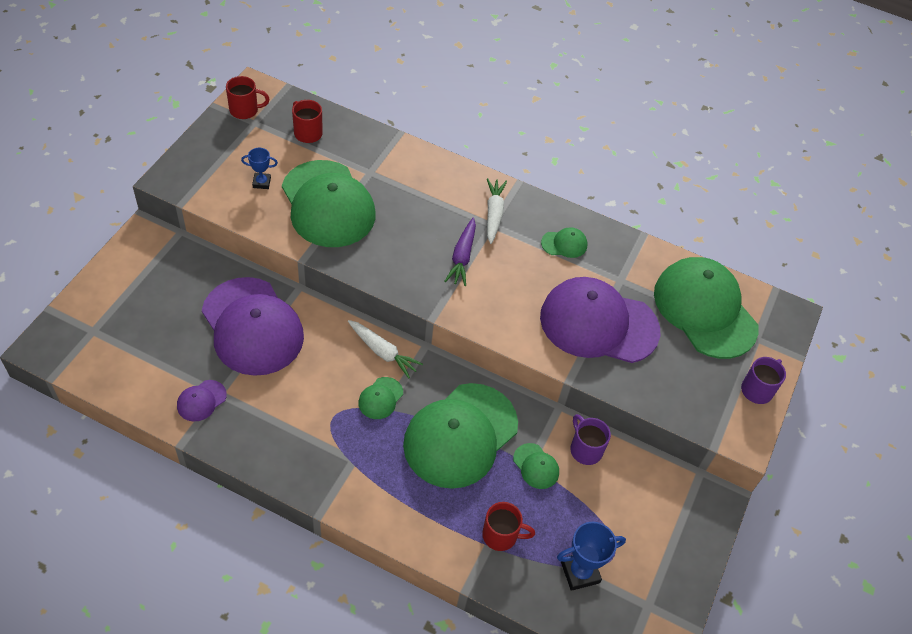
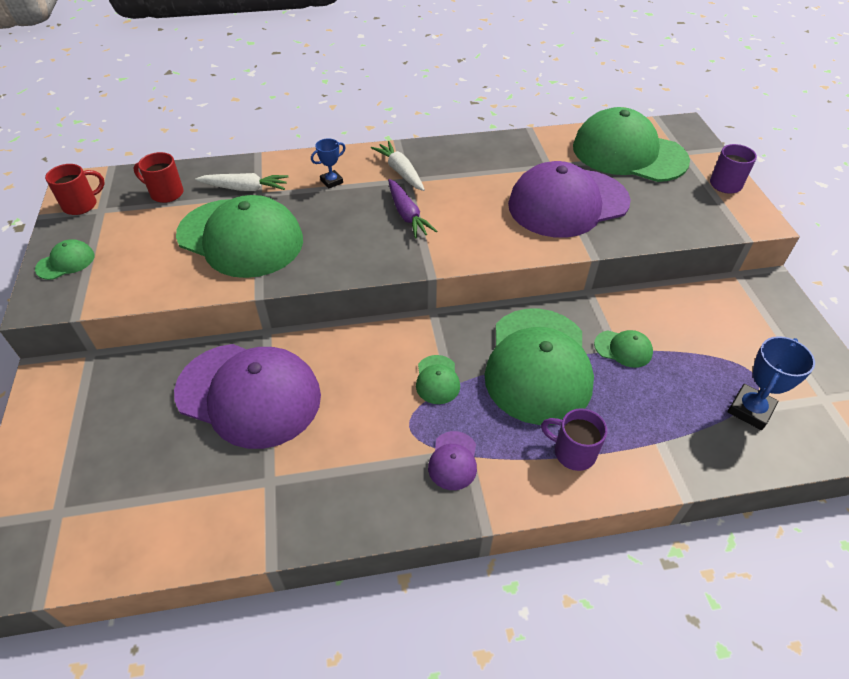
camera: 30 degrees left, 5 degrees down
(201, 401) = (255, 502): purple cap -> purple cap (453, 460)
(261, 182) = (153, 254): blue trophy -> blue trophy (331, 181)
(383, 352) = (400, 339): white carrot -> white carrot (245, 188)
(501, 535) = (660, 425): red mug -> none
(564, 244) = (479, 164): green cap -> green cap (66, 262)
(585, 449) = (644, 311): purple mug -> purple mug (573, 452)

